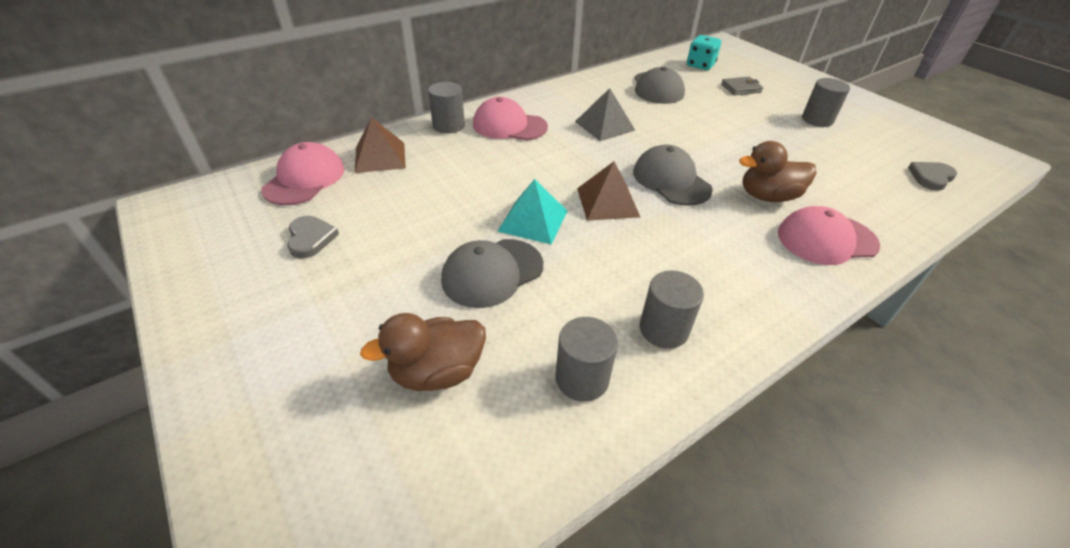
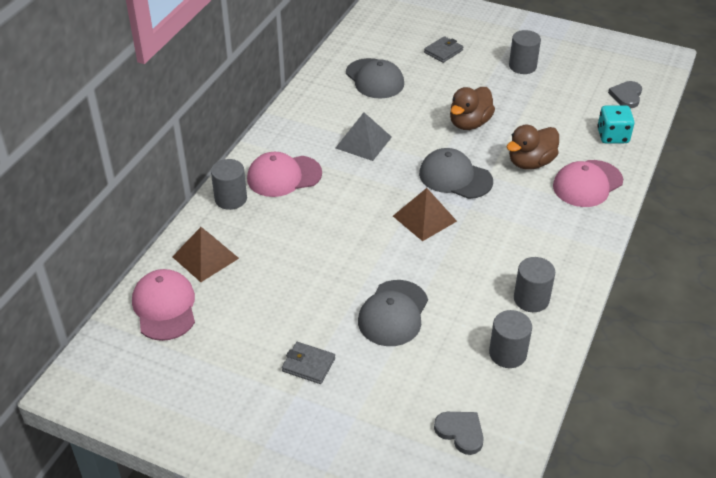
camera: 30 degrees left, 0 degrees up
(310, 238) = (233, 352): grey heart -> grey heart (460, 432)
(360, 281) = (308, 365): none -> grey wallet
(437, 372) = (421, 394): brown duck -> brown duck (469, 123)
(533, 221) = (384, 259): turquoise pyramid -> none
(700, 65) = (391, 34): turquoise dice -> turquoise dice (612, 136)

